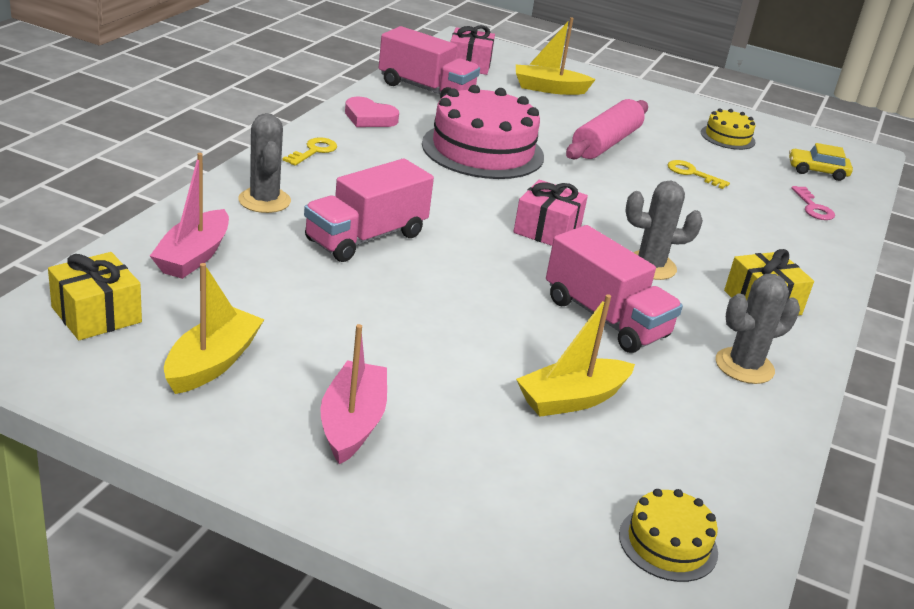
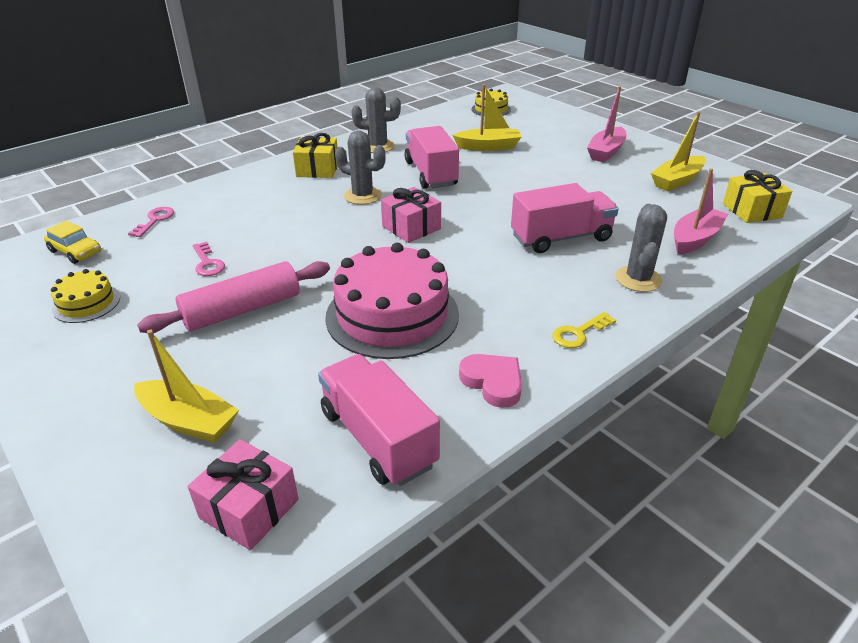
camera: 150 degrees left, 5 degrees up
(692, 173) = (207, 263): yellow key -> pink key

